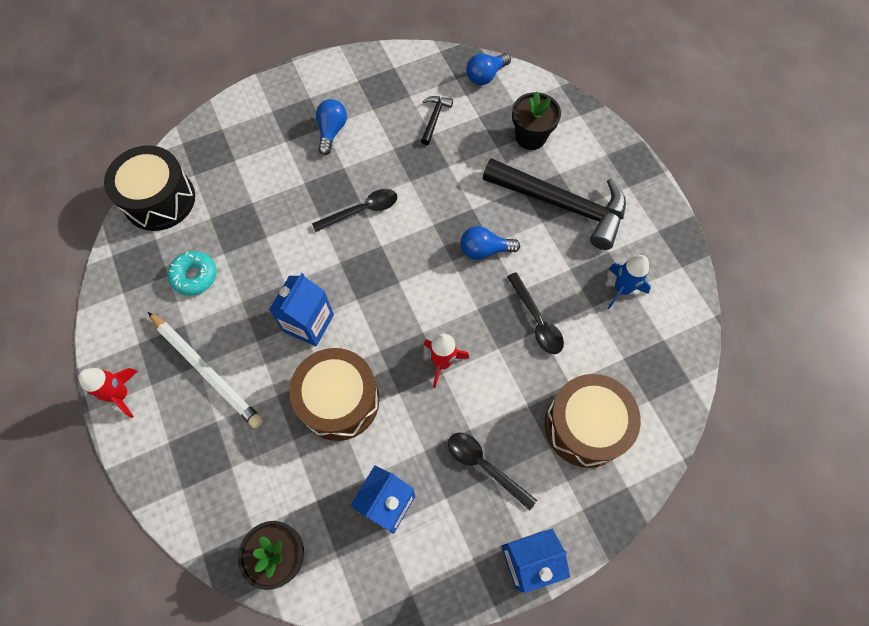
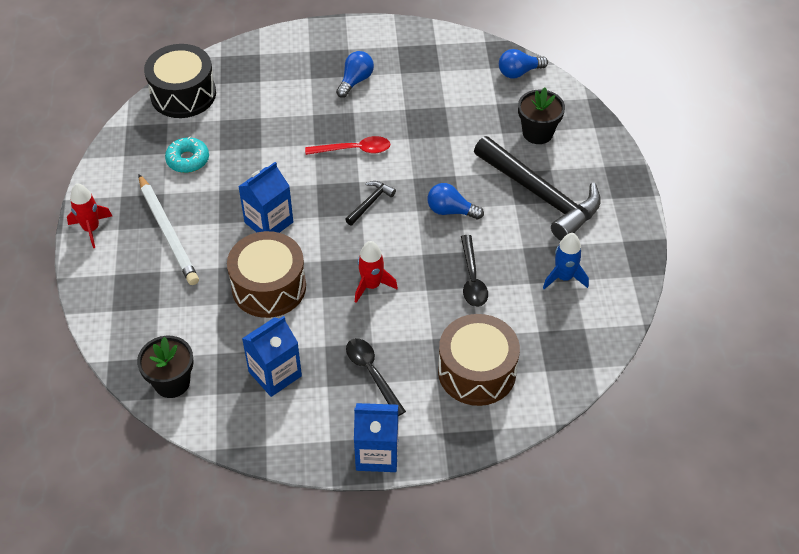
camera: 20 degrees right, 15 degrees down
(362, 210) = (354, 150): black spoon -> red spoon
(434, 118) = (454, 94): black hammer -> black hammer (370, 203)

